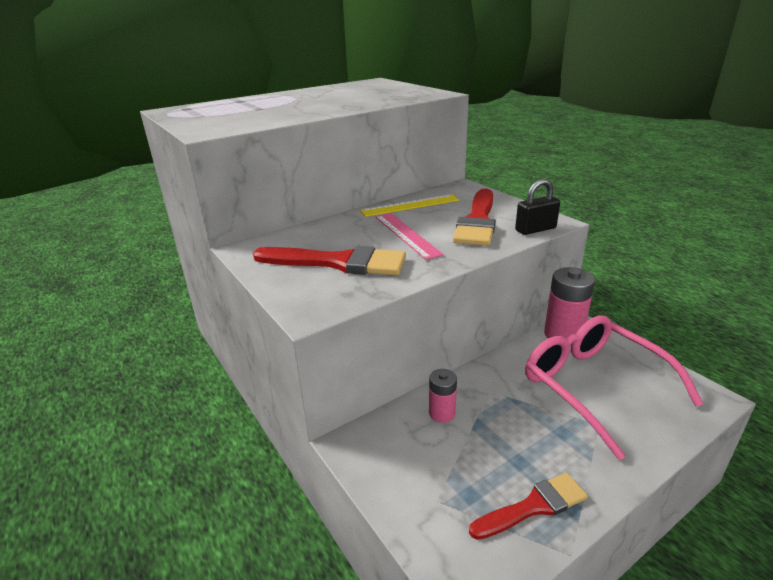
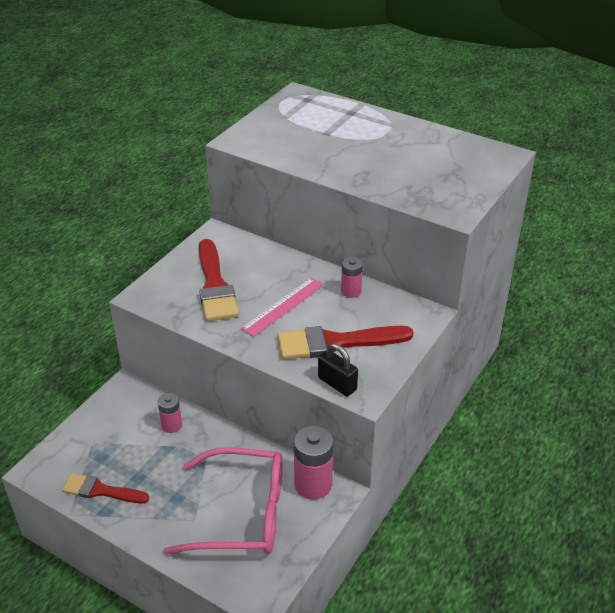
camera: 65 degrees right, 10 degrees up
(410, 205) = (351, 291): yellow ruler -> pink battery
(533, 506) = (101, 490): red brush -> red brush turned 150 degrees clockwise
(594, 386) = (242, 513): pink glasses -> pink glasses turned 60 degrees clockwise

